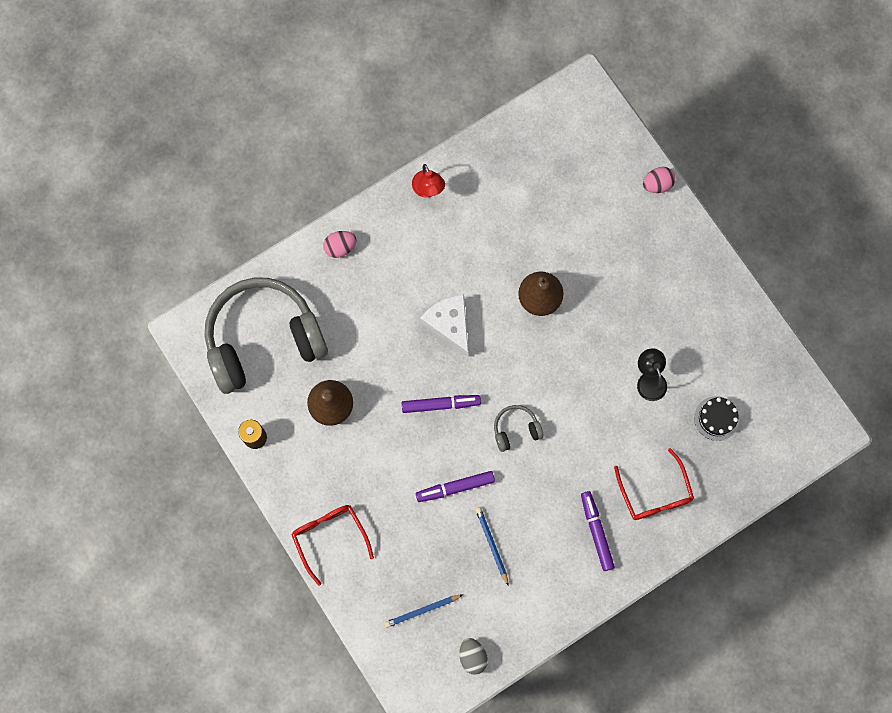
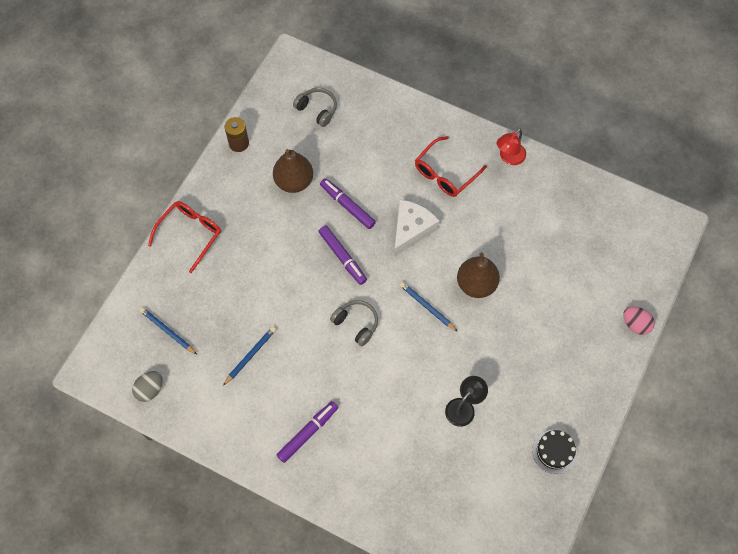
camera: 60 degrees right, 10 degrees down
(263, 339) = (317, 109): grey headphones -> grey headphones, size x0.40
(340, 247) = (421, 122): pink egg -> none
(455, 487) = (281, 303): purple marker -> purple marker (347, 206)
(536, 355) = (427, 306): none -> blue pencil
(655, 493) = (368, 464): red glasses -> red glasses (445, 173)
(716, 418) = (465, 482): black cake -> black cake (554, 451)

